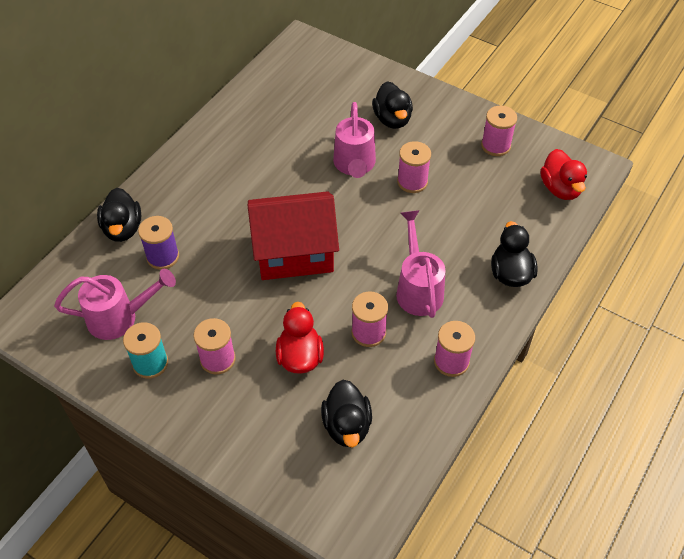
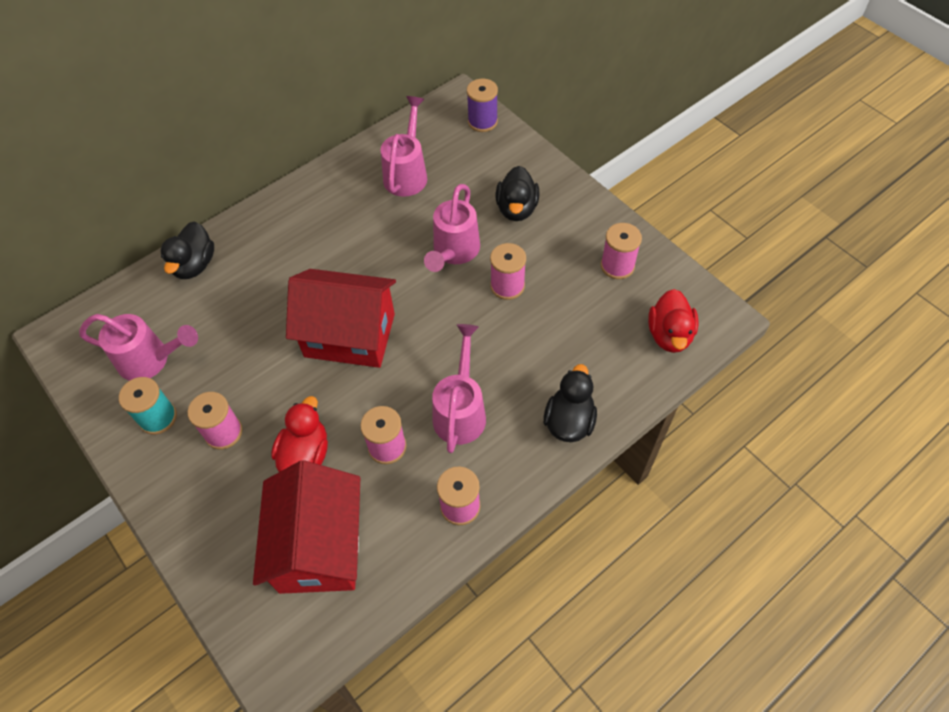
camera: 20 degrees right, 5 degrees up
(163, 256) = (219, 305): purple spool -> purple spool (482, 121)
(284, 111) = (407, 173): none -> pink watering can
(347, 426) = (319, 546): black duck -> red house

